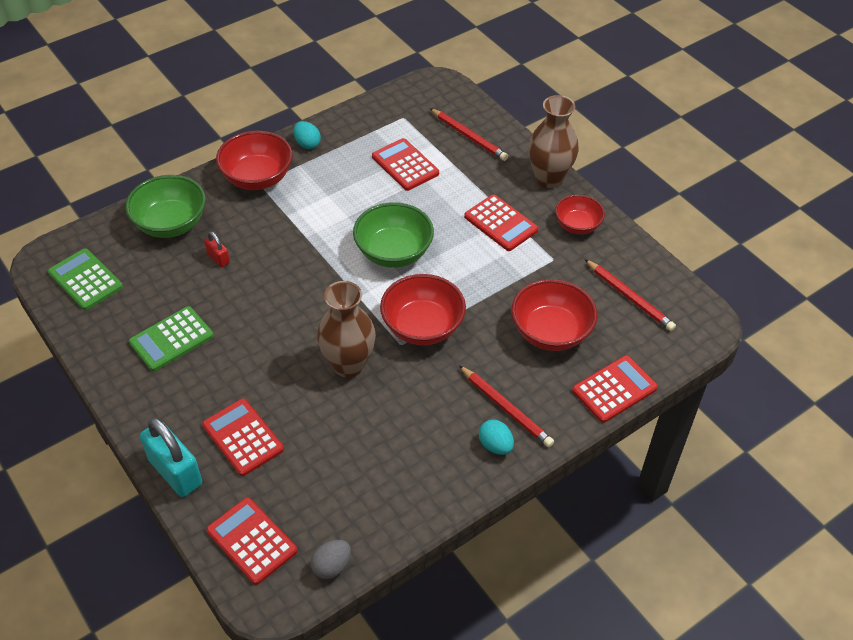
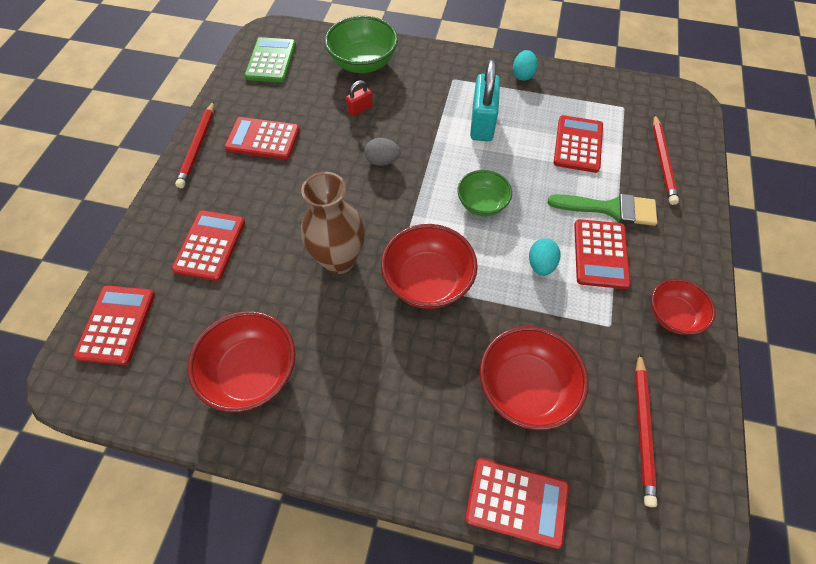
camera: 50 degrees right, 10 degrees up
(171, 339) = (263, 139): green calculator -> red calculator
(175, 472) = (147, 229): turquoise padlock -> turquoise padlock (482, 123)
(218, 258) = (360, 109): red padlock -> red padlock turned 45 degrees clockwise
(257, 178) = (457, 74): red bowl -> red bowl (252, 372)
(332, 566) = (129, 401): grey egg -> grey egg (382, 161)
(393, 252) = (482, 204): green bowl -> green bowl, size x0.63
(474, 191) = (610, 209): none -> green brush
(495, 445) = (353, 438): turquoise egg -> turquoise egg (541, 264)
(506, 408) = (402, 415): red pencil -> red pencil (198, 146)
(549, 178) = (695, 251): brown vase -> none

